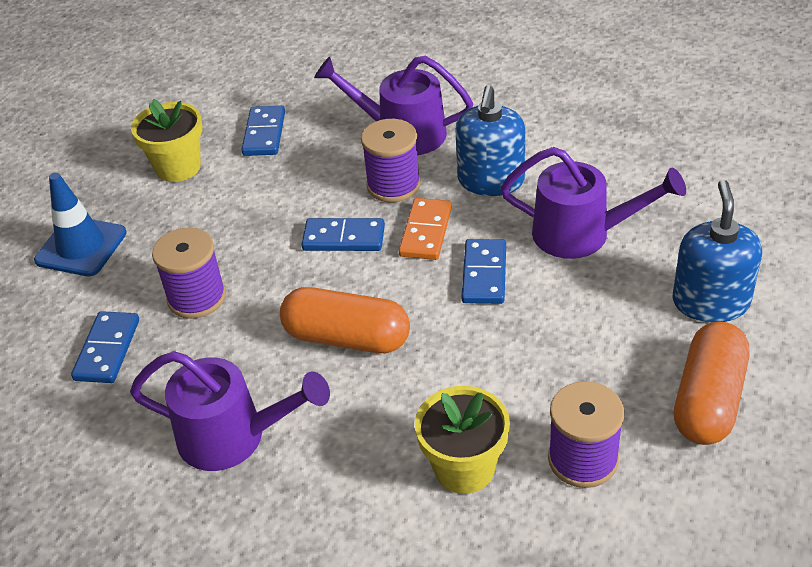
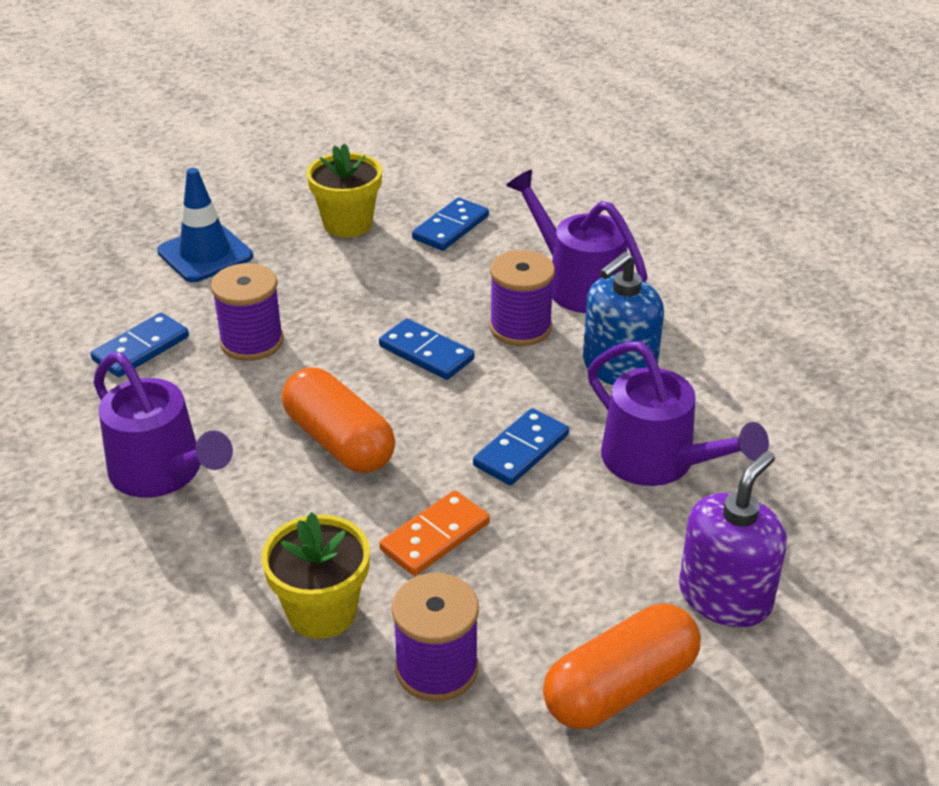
camera: 30 degrees right, 5 degrees down
(425, 232) = (506, 384): orange domino -> orange domino (435, 536)
(710, 302) = (724, 596): blue soap dispenser -> purple soap dispenser

